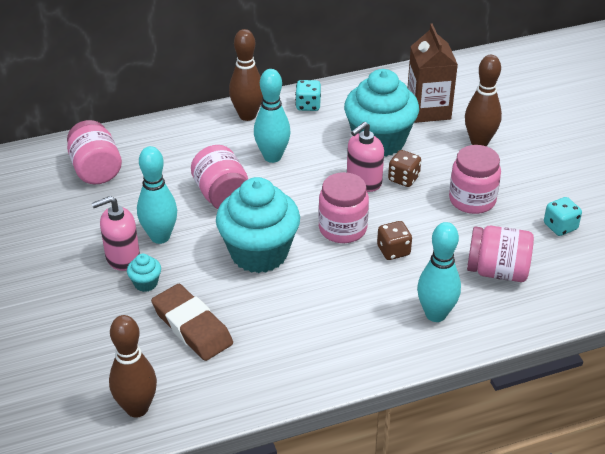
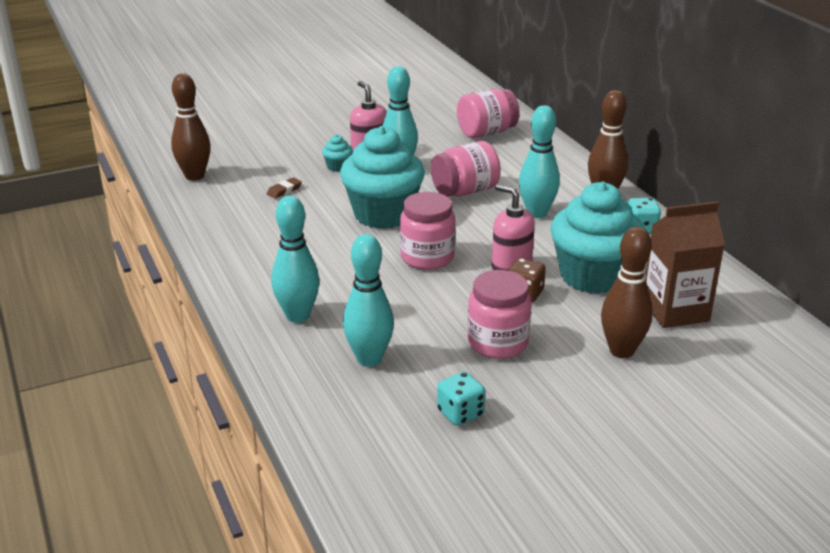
camera: 85 degrees right, 10 degrees down
(192, 326) = (284, 190): brown eraser -> brown eraser, size x0.43
(393, 251) = (396, 288): brown dice -> none
(497, 271) = (369, 359): pink jar -> turquoise bowling pin

